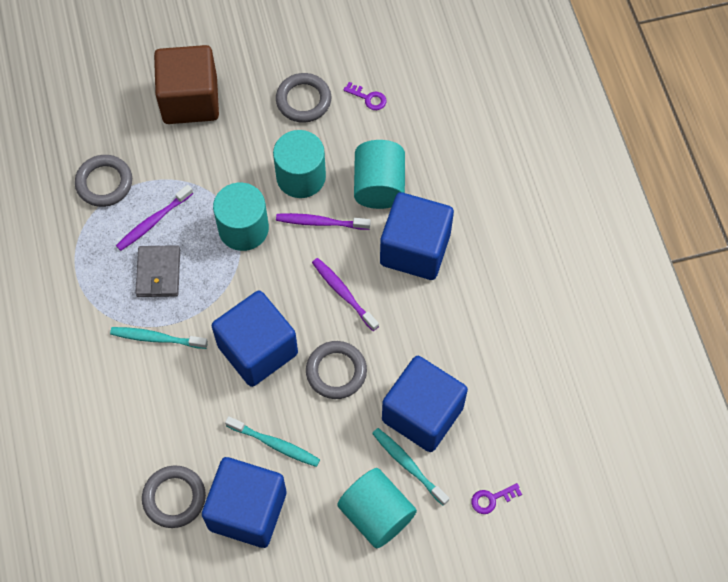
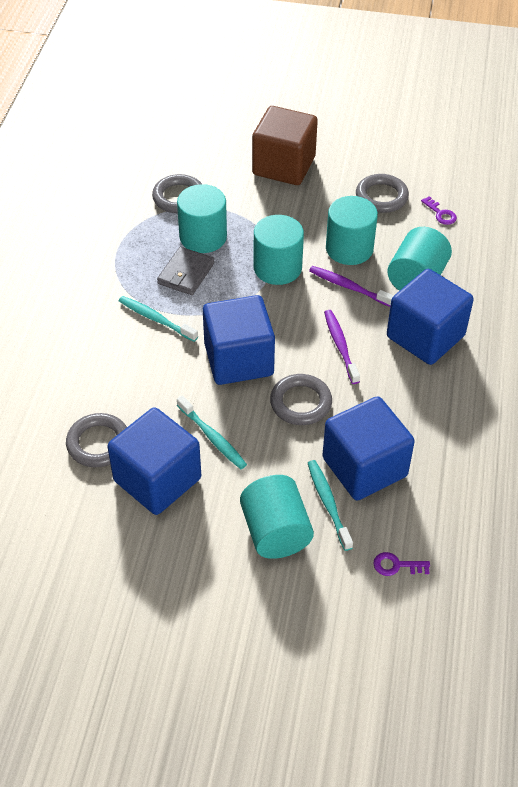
camera: 25 degrees right, 15 degrees down
(153, 222) = (203, 237): purple toothbrush -> turquoise cylinder

